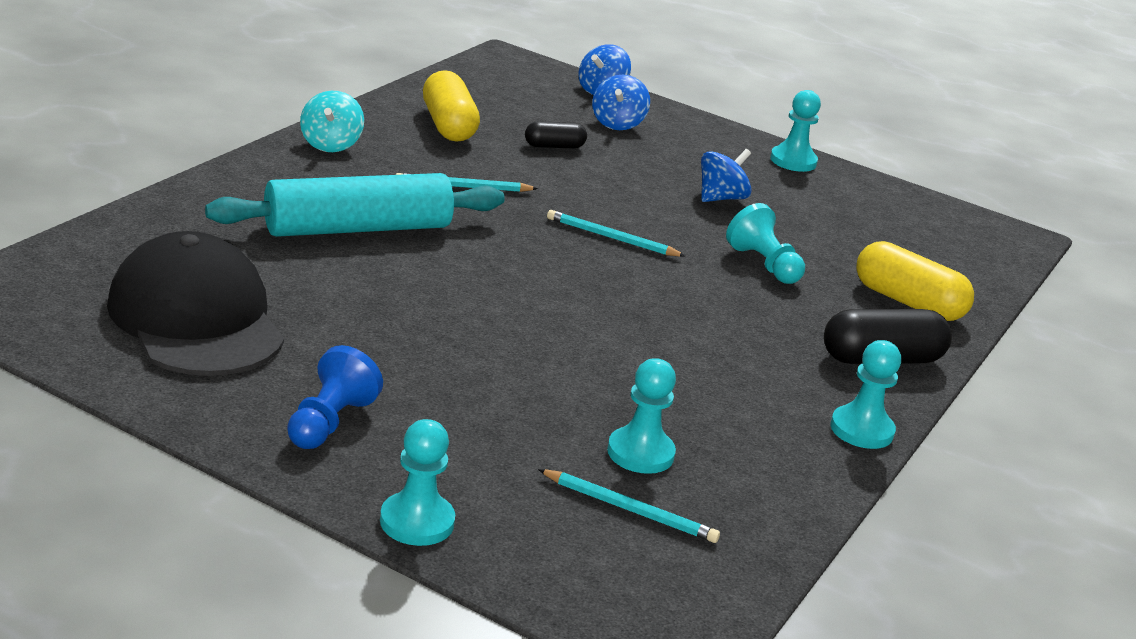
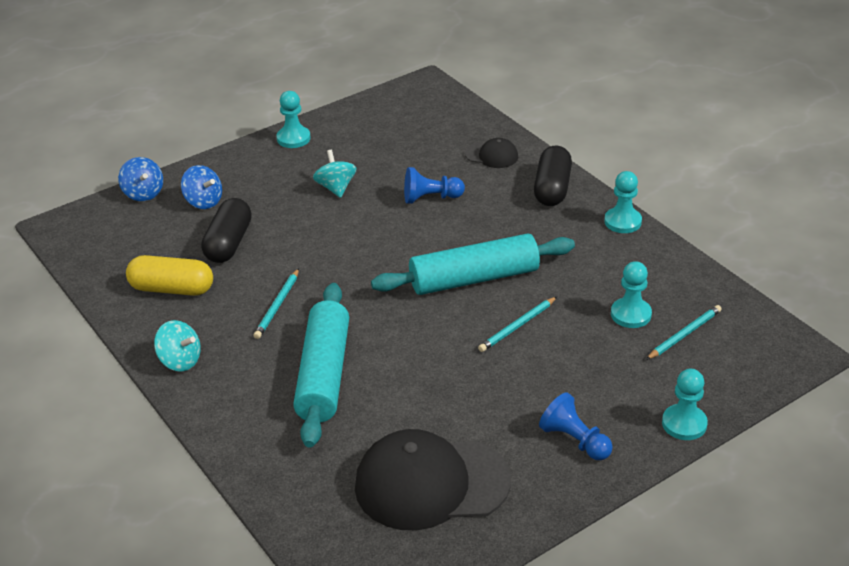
camera: 60 degrees left, 10 degrees up
(554, 146) = (229, 243): black capsule -> black capsule, size x1.73
(611, 238) = (376, 254): turquoise pencil -> turquoise pencil (517, 326)
(619, 313) = (474, 278): none -> turquoise rolling pin
(720, 198) = (336, 188): blue spinning top -> turquoise spinning top
(763, 265) = (430, 198): turquoise pawn -> blue pawn
(908, 302) = (492, 155): yellow capsule -> black cap

